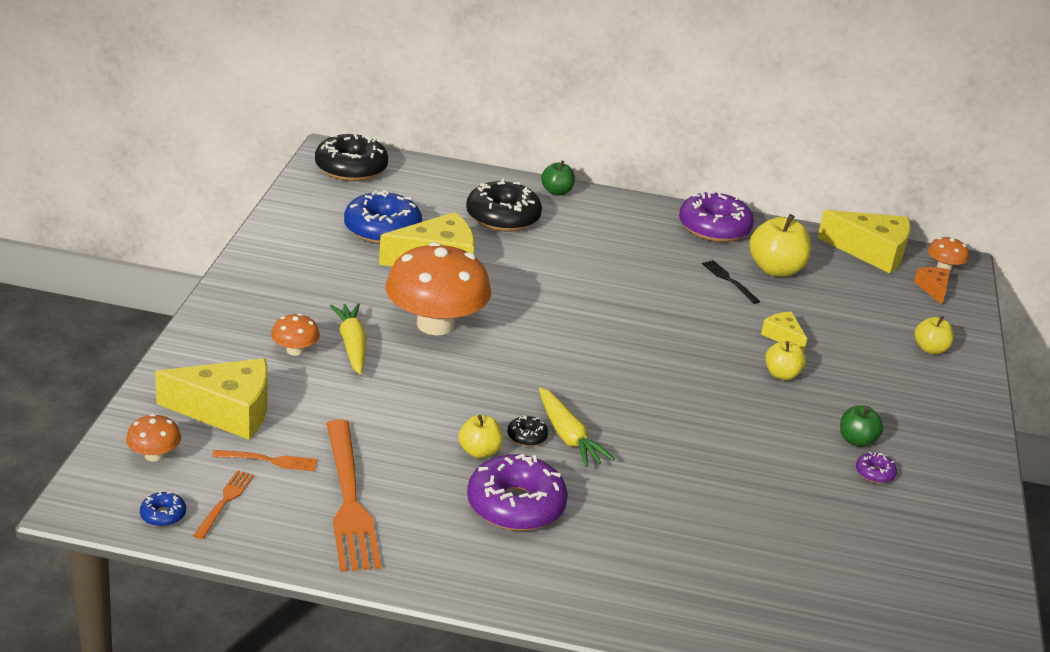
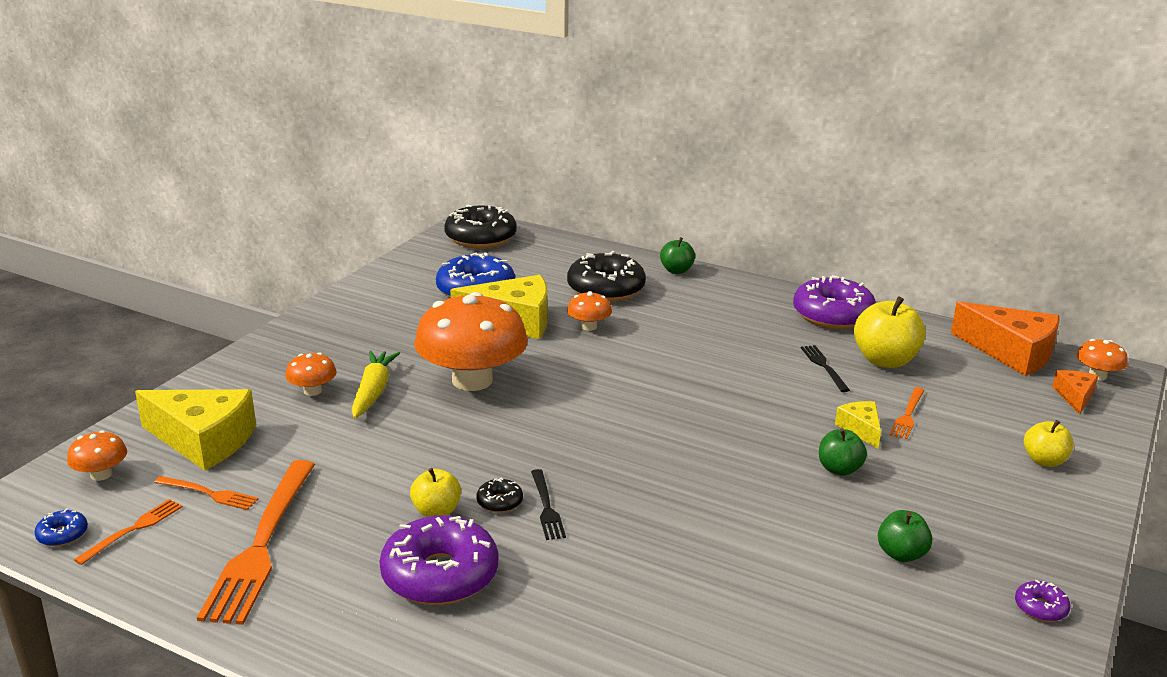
camera: 20 degrees right, 5 degrees down
(509, 259) = (589, 326): none -> orange mushroom
(568, 436) = (546, 507): yellow carrot -> black fork
(781, 374) = (839, 469): yellow apple -> green apple
(814, 320) = (908, 415): none -> orange fork
(871, 252) = (1011, 352): yellow cheese -> orange cheese
(874, 473) = (908, 596): purple donut -> purple donut (1040, 608)

